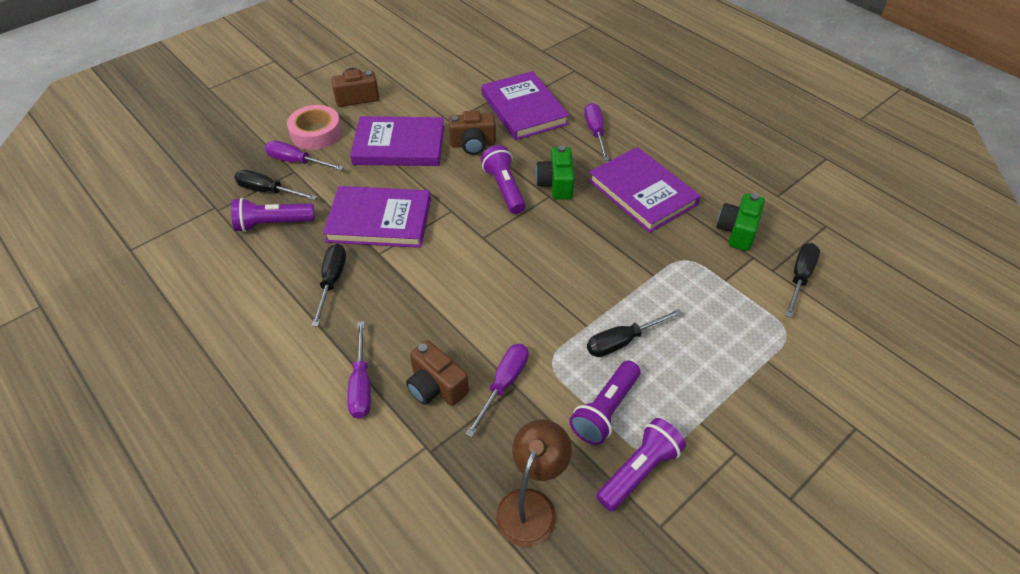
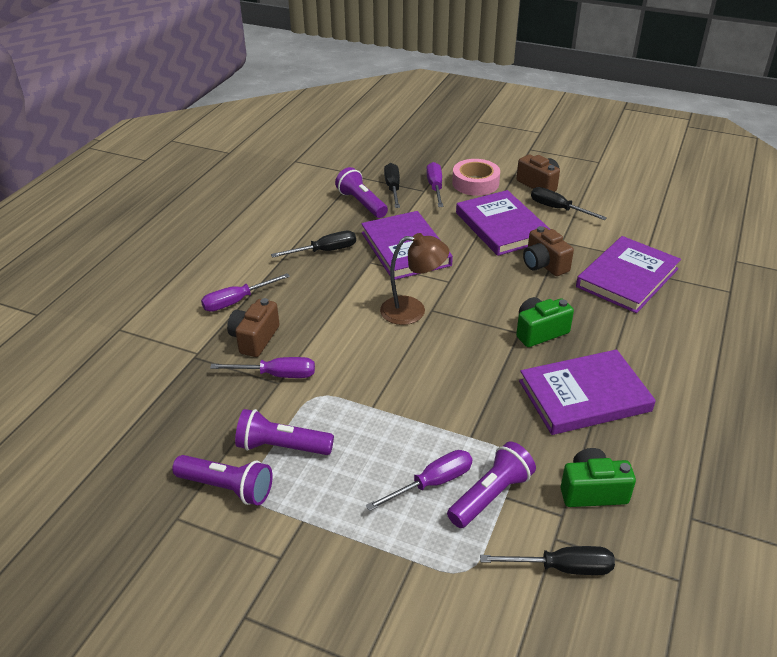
camera: 65 degrees right, 10 degrees down
(504, 188) = (503, 302): purple flashlight -> purple flashlight (490, 495)
(531, 505) = (167, 428): brown lamp -> brown lamp (412, 310)
(595, 132) = (644, 335): purple screwdriver -> purple screwdriver (432, 483)
(622, 341) = (368, 437): black screwdriver -> black screwdriver (558, 209)
(642, 192) = (584, 396): purple book -> purple book turned 45 degrees clockwise

